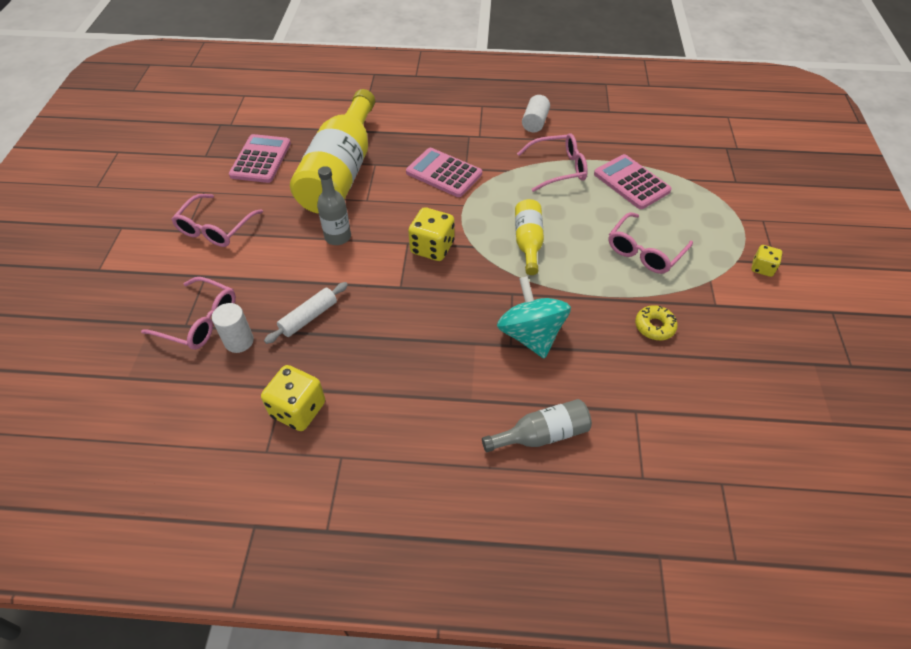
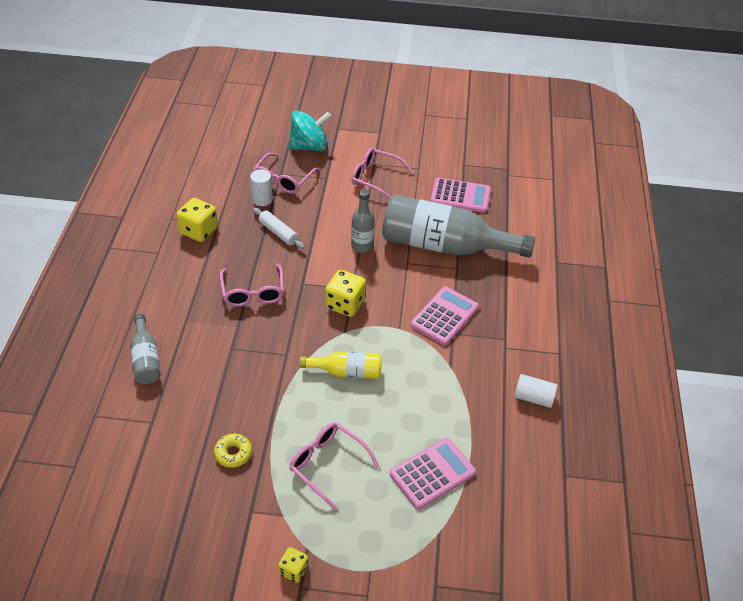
camera: 90 degrees right, 5 degrees down
(341, 172) = (444, 246): yellow bottle -> grey bottle
(531, 335) = (239, 362): turquoise spinning top -> turquoise spinning top (309, 147)
(558, 168) = (454, 409): pink glasses -> pink glasses (253, 292)

